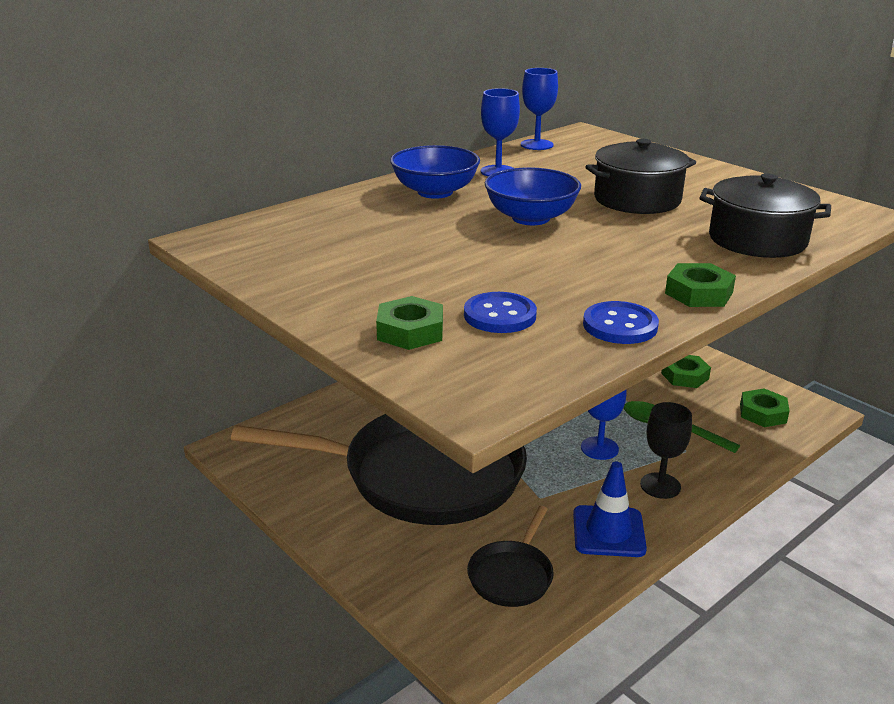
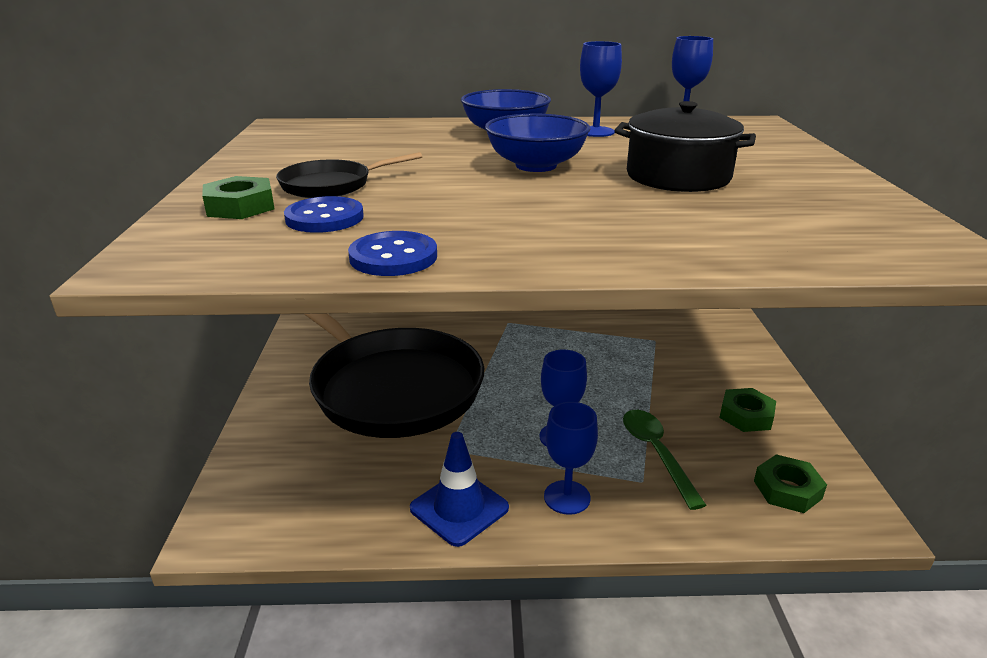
camera: 40 degrees right, 0 degrees up
(512, 575) = (333, 495): black pan -> black pan (331, 185)
(660, 486) = (567, 497): black goblet -> blue goblet
(698, 293) = (537, 259): green nut -> none
(757, 240) = (731, 239): black pot -> none

